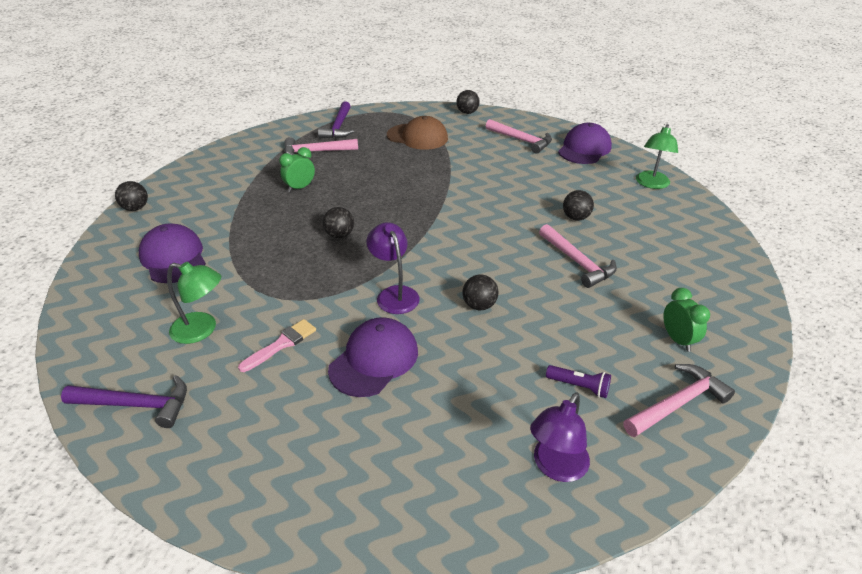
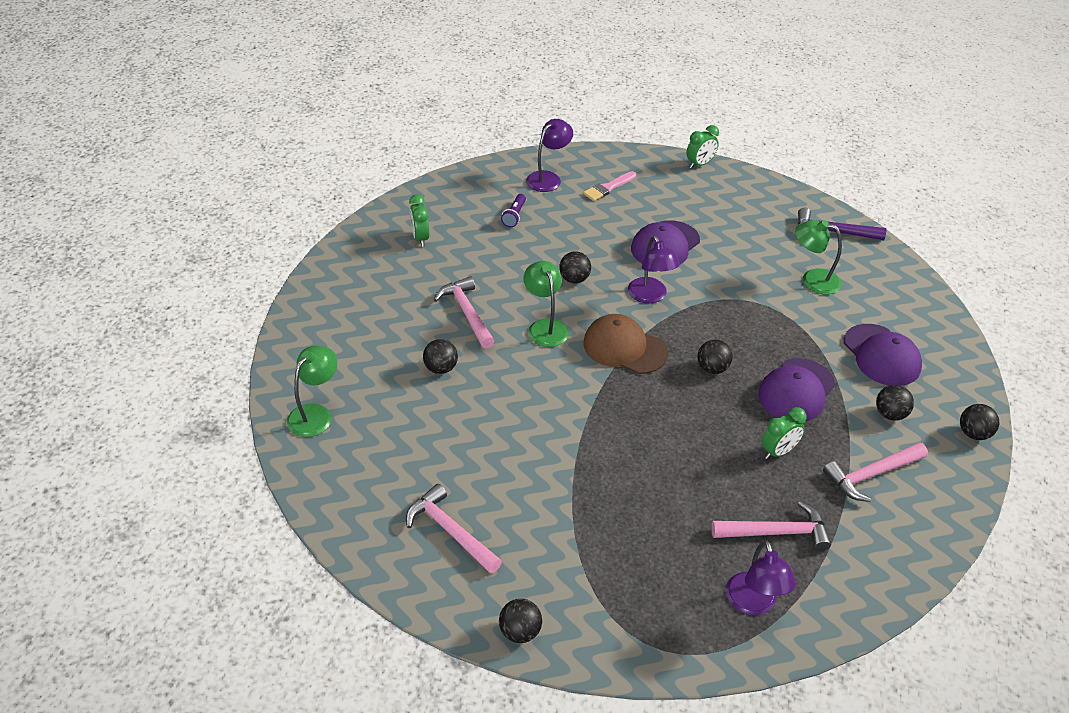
camera: 175 degrees left, 5 degrees up
(197, 215) = (890, 414): none -> black ball
(281, 344) = (741, 263): pink brush -> pink brush (608, 188)
(299, 537) = (700, 164): none -> green clock
(338, 127) = (753, 604): purple hammer -> purple lamp
(417, 137) = (617, 558): brown cap -> brown cap (624, 348)
(497, 256) = (545, 327): none -> green lamp
(579, 386) = (514, 216): purple flashlight -> purple flashlight turned 105 degrees counterclockwise
(584, 149) = (362, 498): purple cap -> purple cap (796, 390)
(677, 403) = (450, 201): pink hammer -> pink hammer (871, 475)

